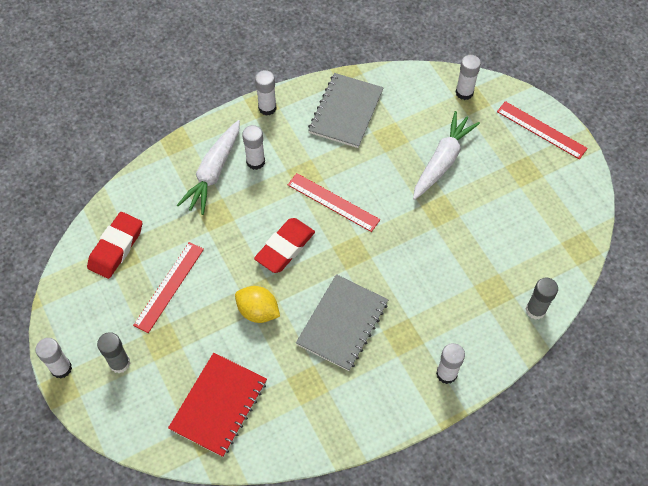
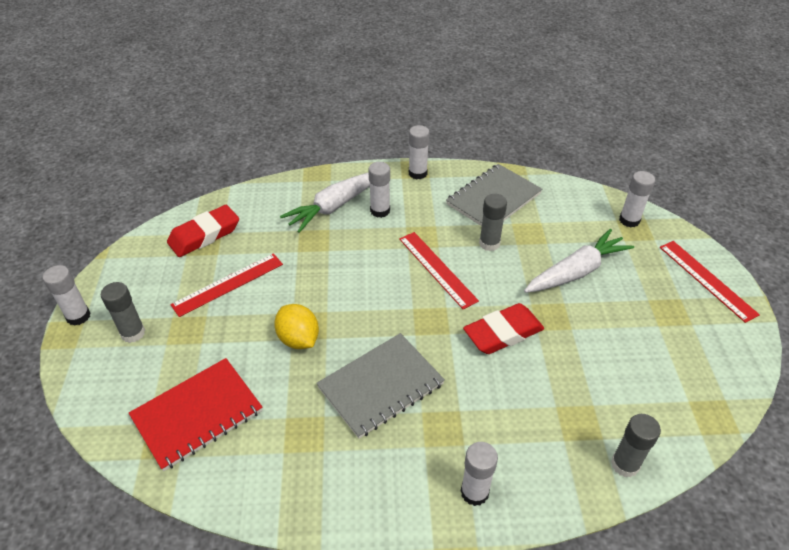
camera: 25 degrees right, 15 degrees down
(285, 248) = (363, 292): red eraser -> red eraser (503, 333)
(363, 160) = (489, 243): none -> grey glue stick

